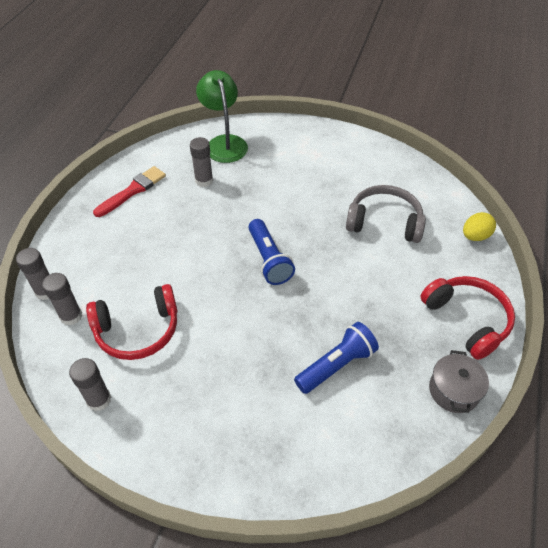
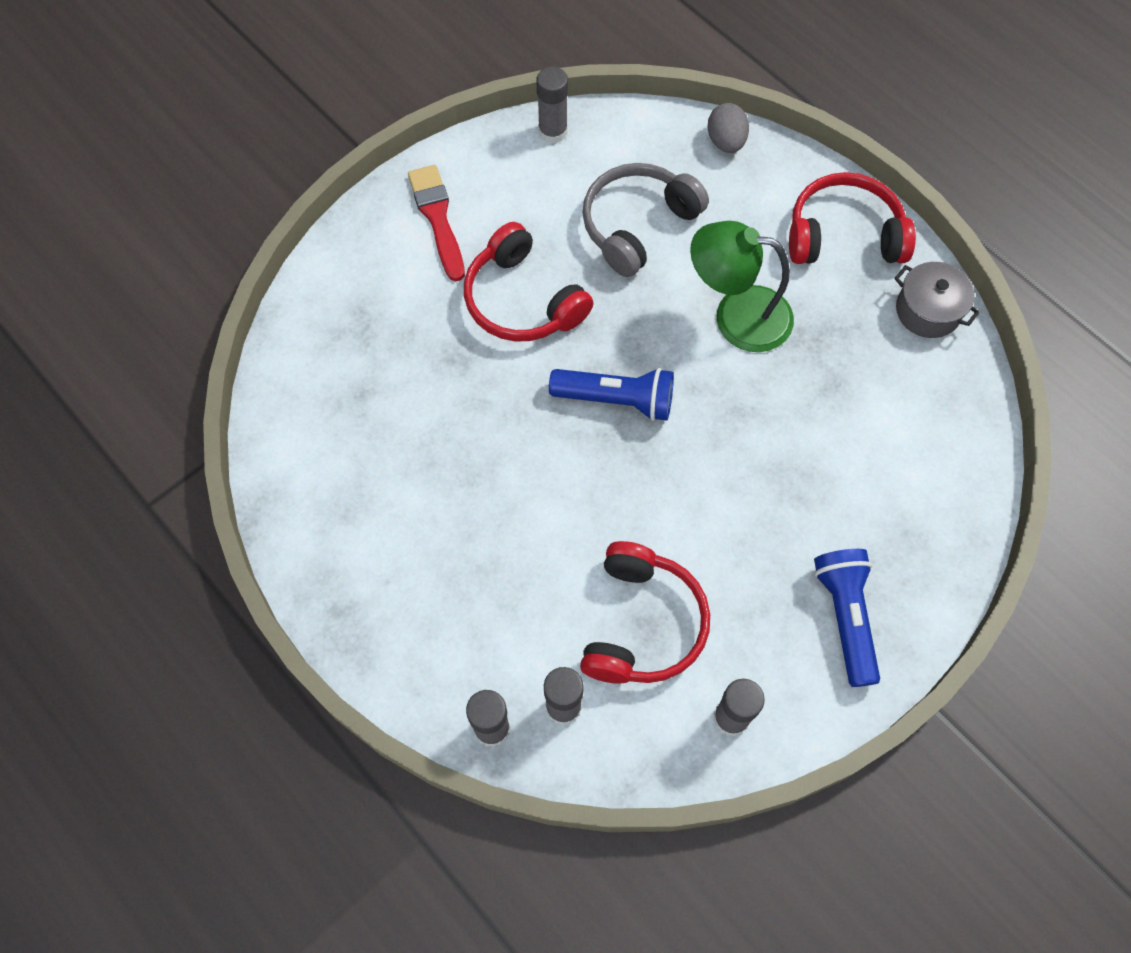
camera: 60 degrees left, 15 degrees up
(133, 191) = (350, 522): red brush -> red brush (437, 218)
(204, 180) = (398, 409): grey glue stick -> grey glue stick (553, 132)
(224, 143) = (329, 339): green lamp -> green lamp (737, 316)
(299, 197) = (522, 300): none -> red headphones
(336, 365) = (830, 411): blue flashlight -> blue flashlight (845, 617)
(475, 236) = (726, 142): yellow egg -> grey egg

